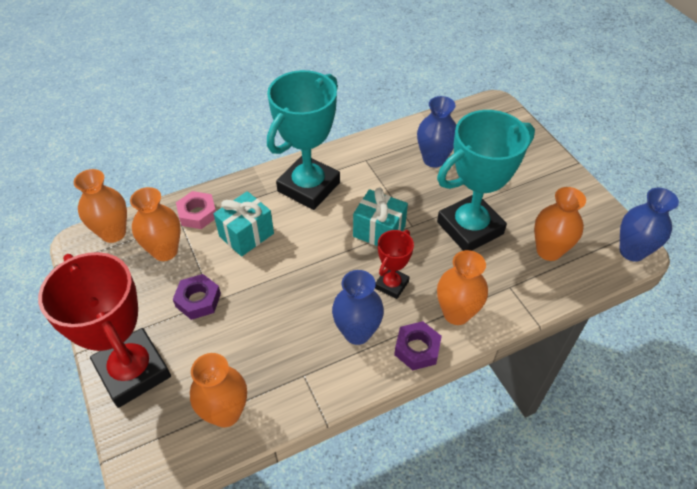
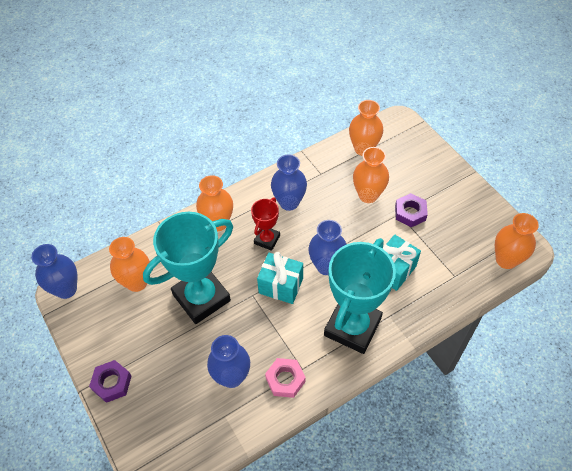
camera: 175 degrees right, 5 degrees up
(133, 371) = (432, 164): red trophy -> none
(165, 251) = (454, 248): orange vase -> orange vase (368, 195)
(197, 214) = (444, 286): pink nut -> pink nut (285, 380)
(323, 247) = (326, 266): none -> blue vase
(417, 349) = (246, 196): purple nut -> purple nut (112, 383)

